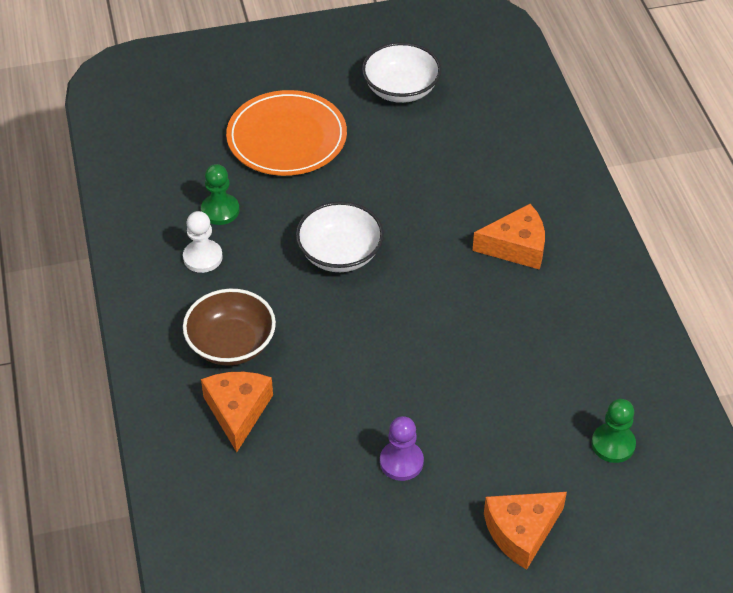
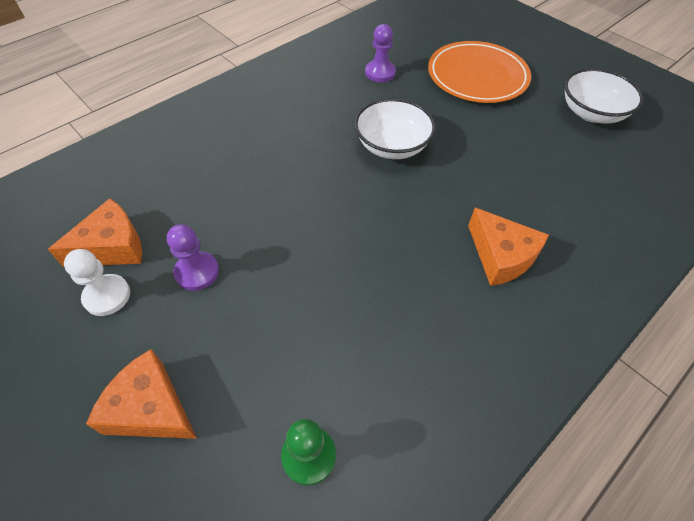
camera: 60 degrees right, 5 degrees up
(203, 257) = (331, 81): white pawn -> white pawn (107, 296)
(220, 210) = (380, 73): green pawn -> purple pawn
(231, 344) = (262, 125): brown bowl -> none
(237, 411) = (200, 152): orange cheese -> orange cheese (112, 246)

